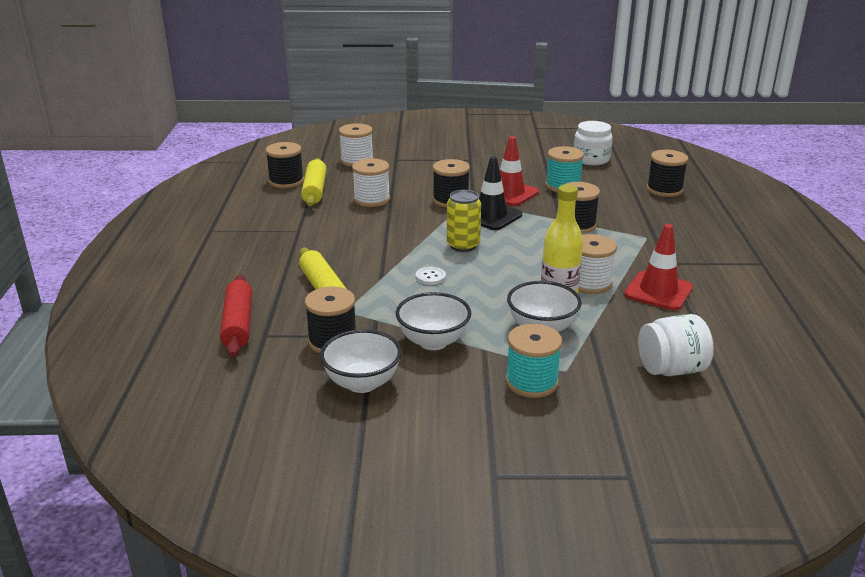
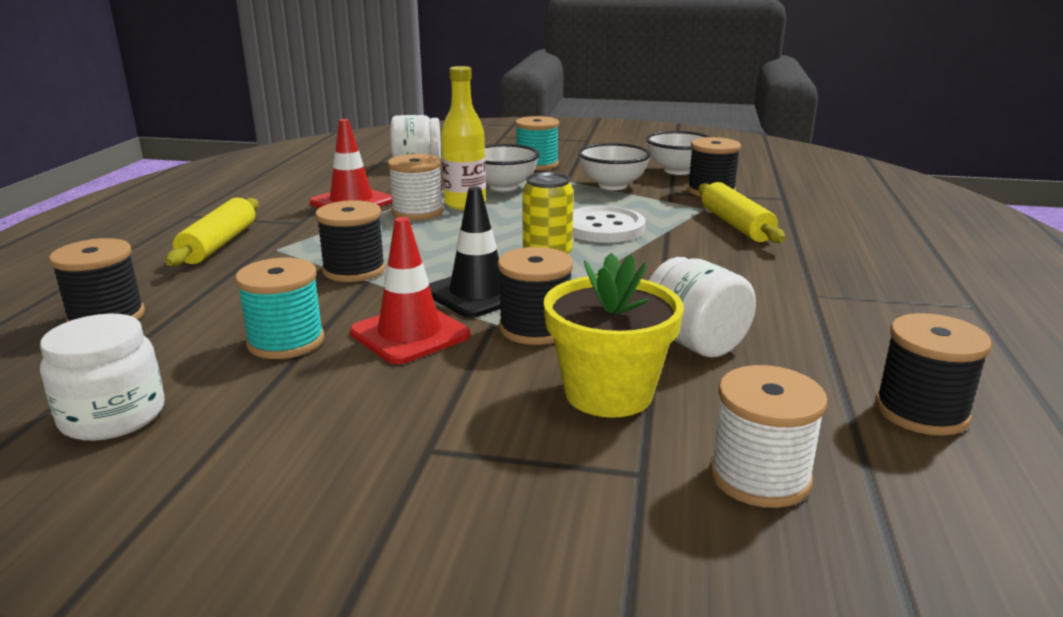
camera: 170 degrees left, 5 degrees down
(238, 324) = (818, 206): red rolling pin -> none
(315, 190) = (830, 377): yellow rolling pin -> yellow rolling pin (218, 244)
(372, 199) = (695, 343): white spool -> white jar
(410, 178) = (608, 393): none -> yellow flower pot
(430, 277) = (603, 228): white button -> white button, size x2.14

